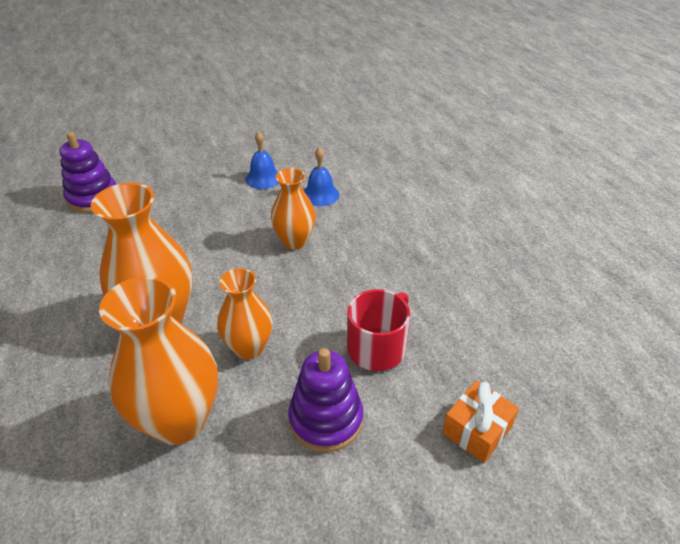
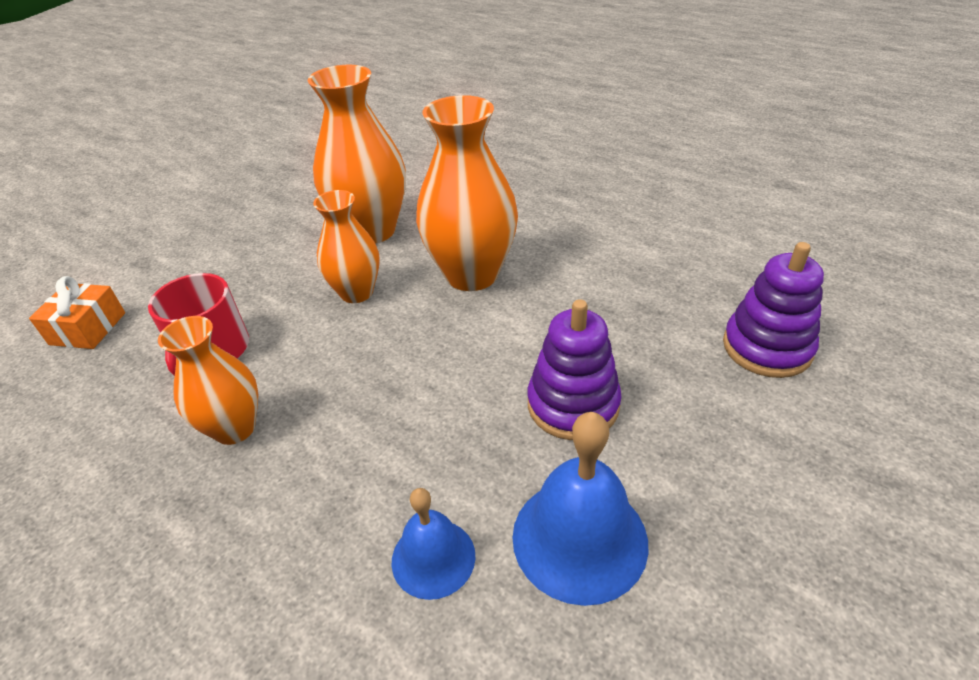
camera: 150 degrees right, 0 degrees up
(263, 178) = (579, 538): blue bell -> blue bell, size x1.62
(295, 241) = (403, 431): orange vase -> orange vase (235, 428)
(326, 419) = (244, 278): purple stacking toy -> purple stacking toy (573, 404)

